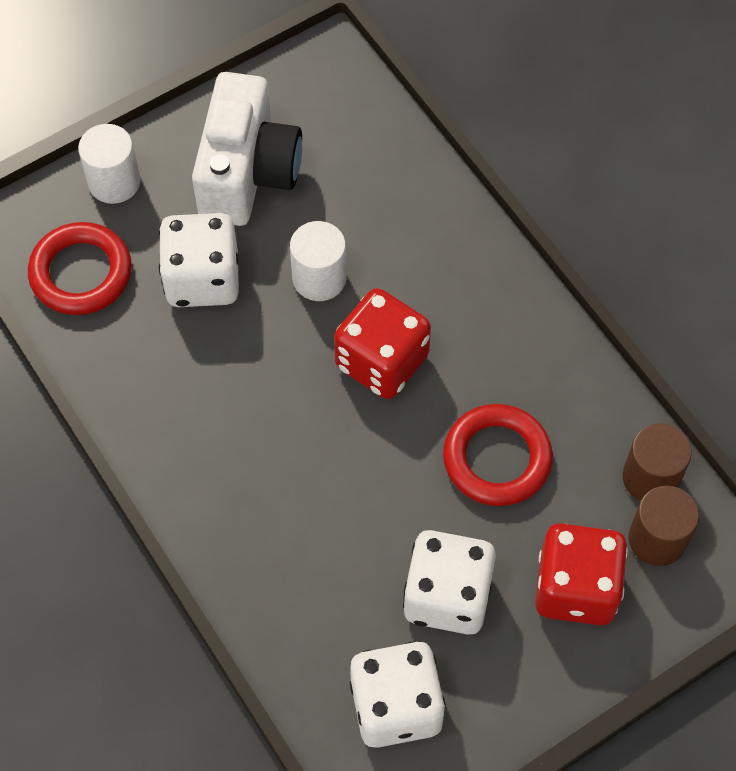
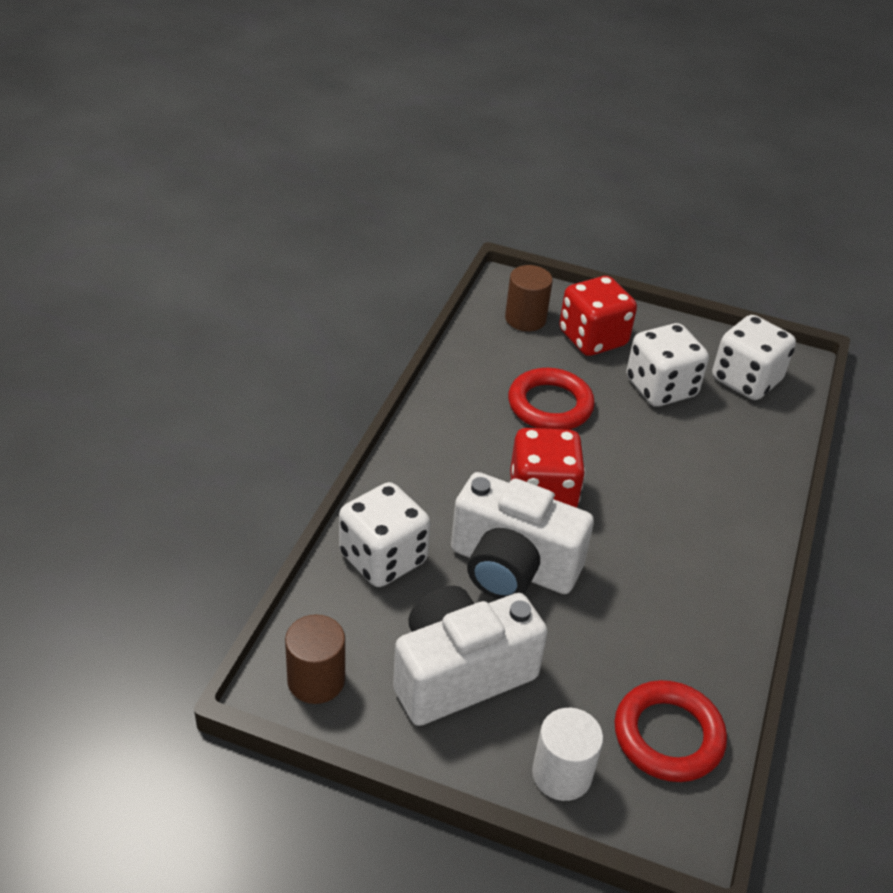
camera: 130 degrees left, 20 degrees down
(202, 279) = (586, 642): white dice -> white dice (383, 558)
(319, 278) = (512, 567): white cylinder -> white camera
(650, 478) = (489, 335): brown cylinder -> brown cylinder (316, 680)

